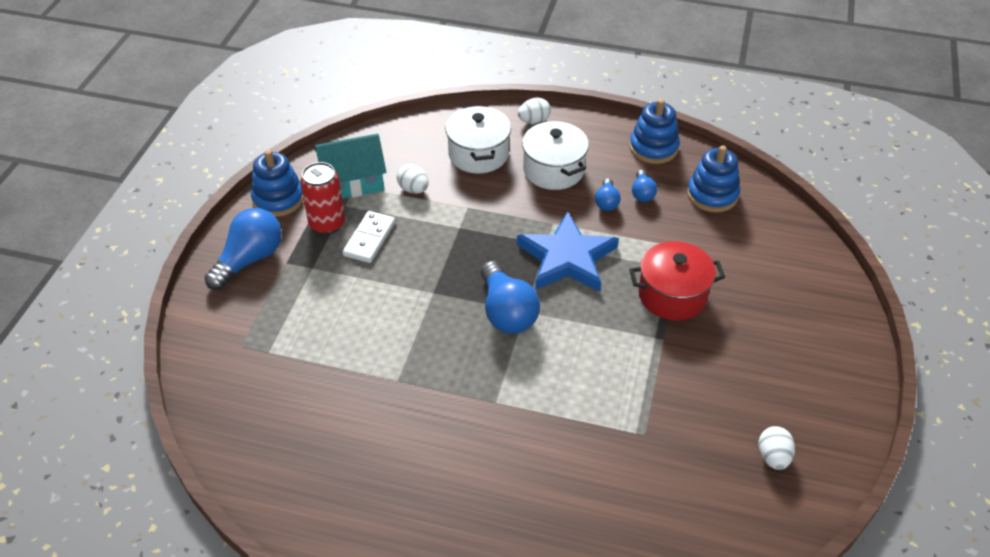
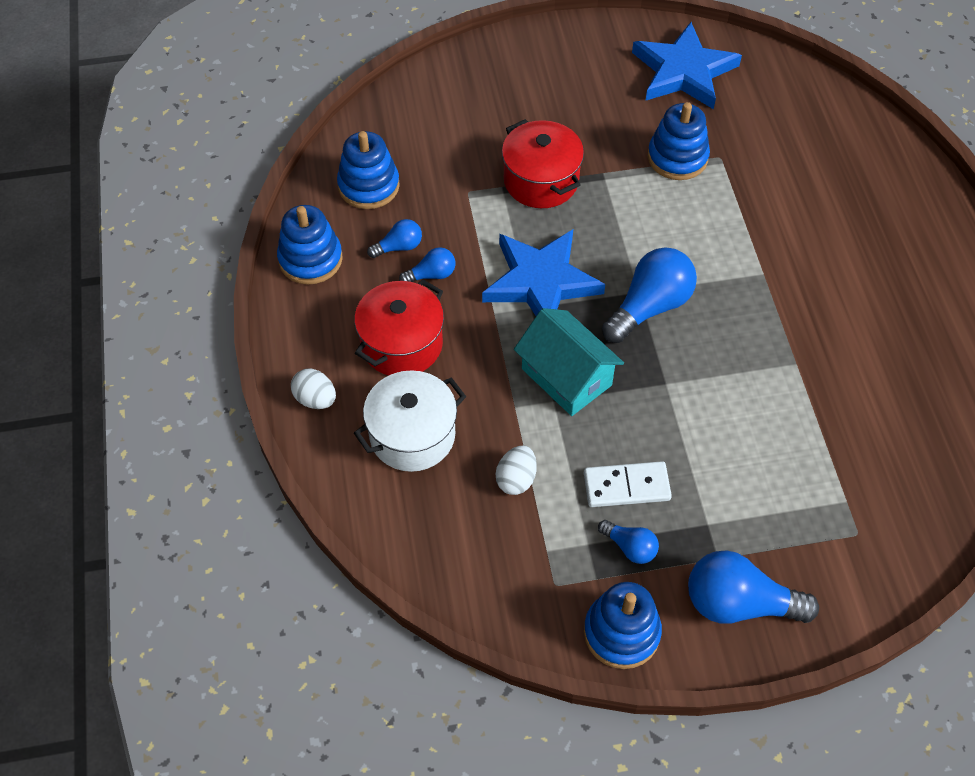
camera: 115 degrees left, 10 degrees up
(327, 224) = (630, 547): red can -> blue light bulb
(353, 182) = (541, 557): turquoise house -> turquoise house (566, 377)
(553, 170) = (401, 344): white pot -> red pot
(658, 400) = (677, 157): none -> blue stacking toy
(773, 457) = (683, 71): white egg -> blue star

